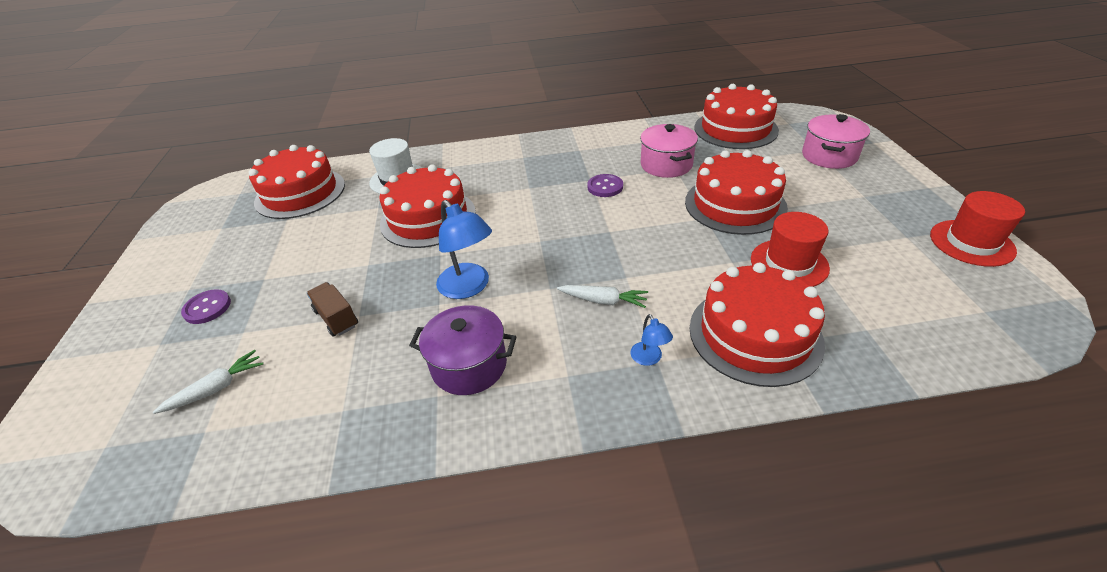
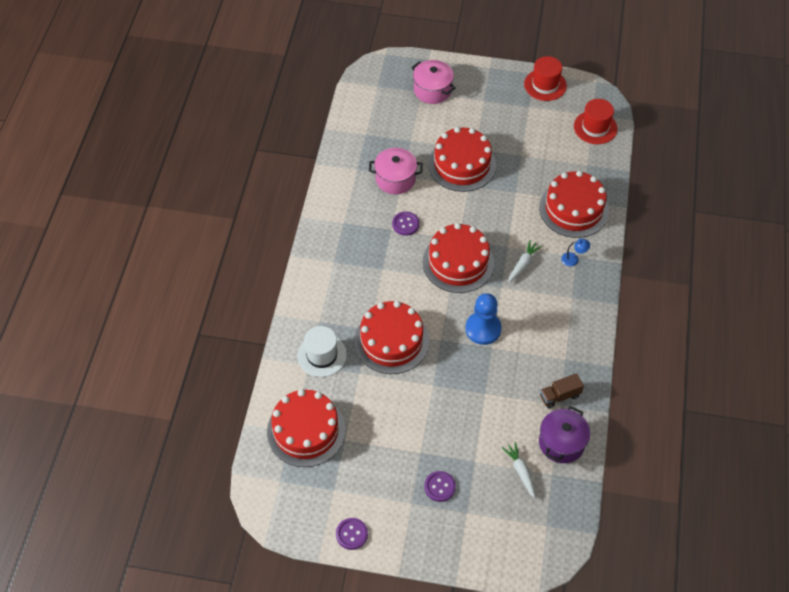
camera: 75 degrees left, 15 degrees up
(158, 254) = (351, 534): none -> purple button
(336, 318) = (483, 406): brown truck -> brown truck (559, 396)
(469, 287) = (483, 329): blue lamp -> blue pawn
(469, 365) = (549, 340): purple pot -> purple pot (561, 443)
(735, 129) = (368, 118): red cake -> red cake (458, 262)
(789, 263) = (528, 168): red hat -> red hat (595, 127)

